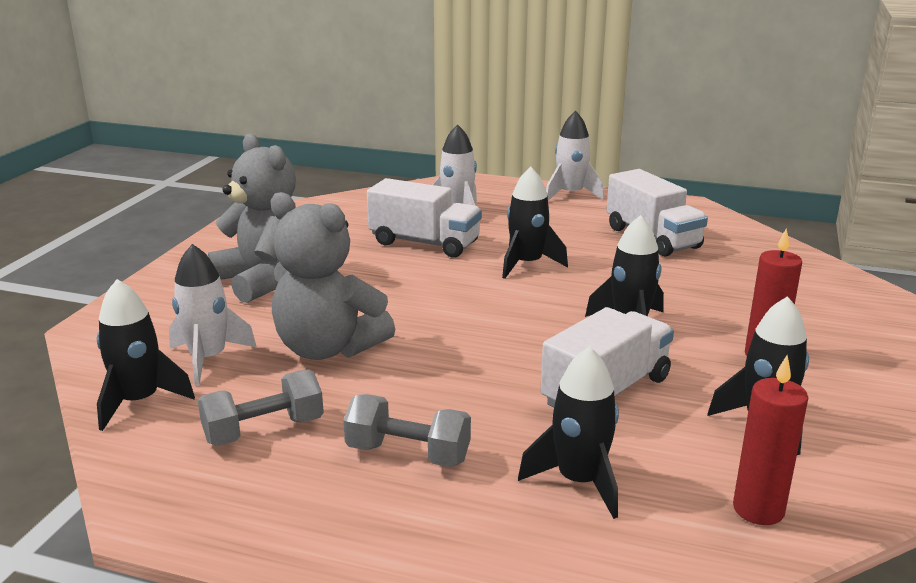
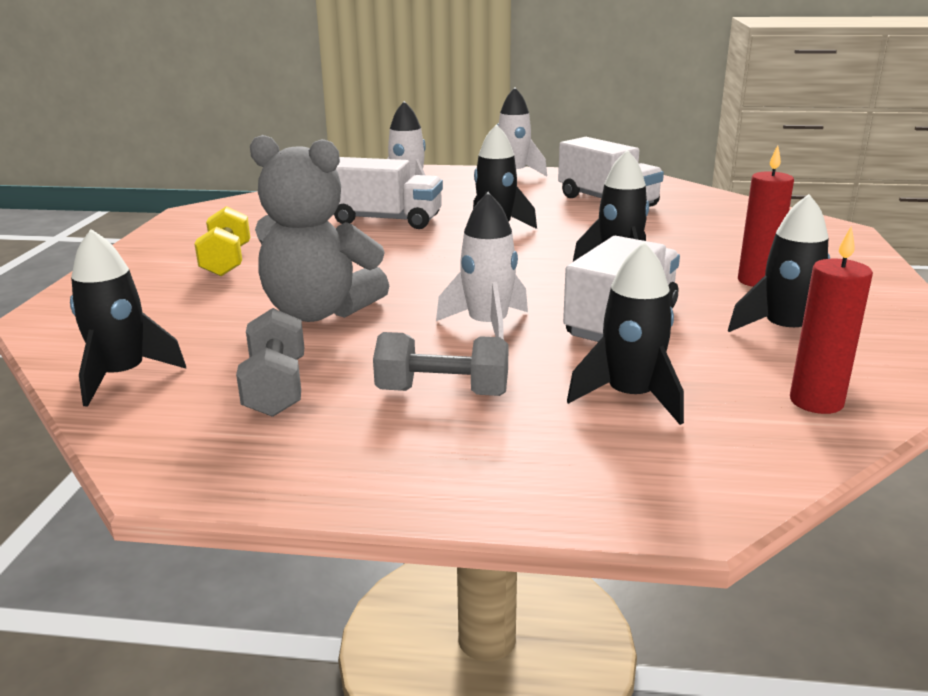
camera: 10 degrees left, 0 degrees up
(208, 359) = (189, 332): white rocket -> white rocket (488, 326)
(263, 280) = (227, 261): grey teddy bear -> yellow dumbbell
(264, 430) = (276, 388): grey dumbbell -> grey dumbbell turned 60 degrees counterclockwise

